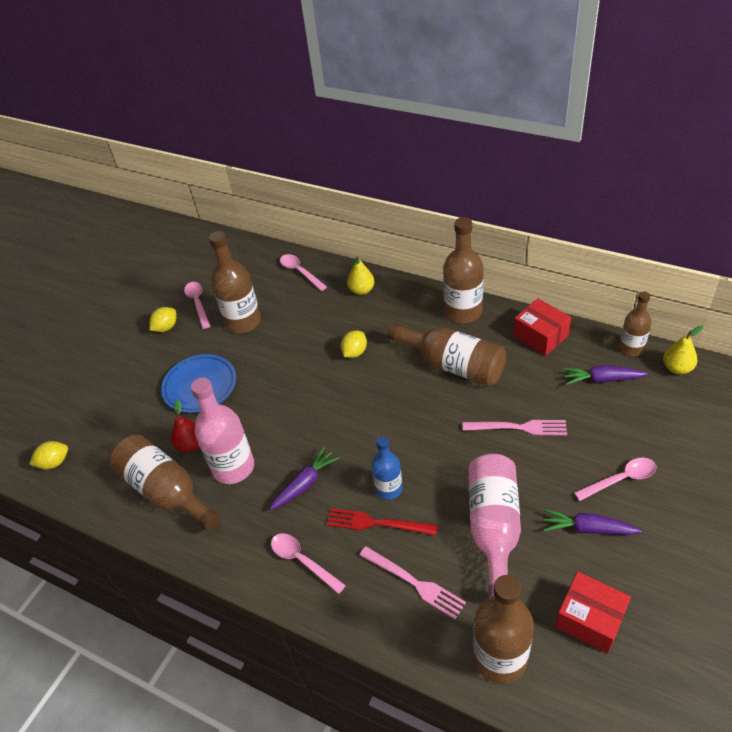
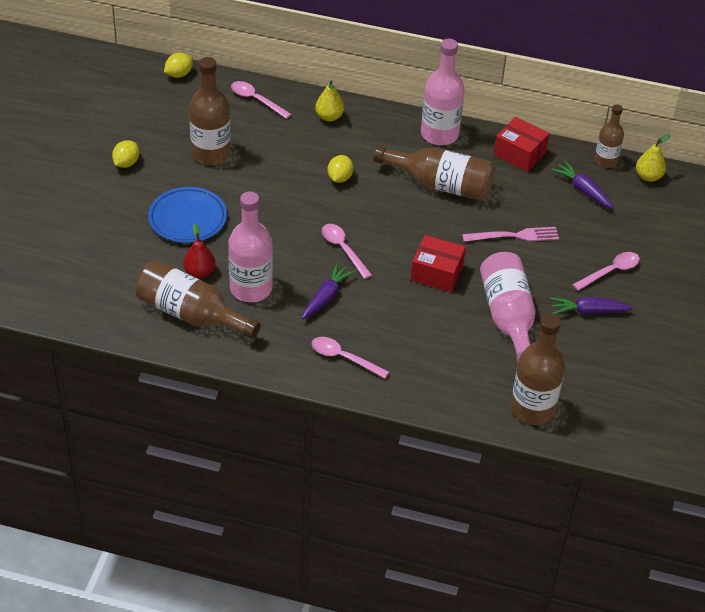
camera: 20 degrees left, 0 degrees up
(54, 462) = (60, 298): yellow lemon -> yellow lemon (179, 74)
(198, 303) = (152, 137): pink spoon -> pink spoon (343, 249)
(375, 523) = (402, 323): red fork -> none
(388, 489) = (406, 295): blue bottle -> none
(415, 583) = (449, 365): pink fork -> none
(463, 312) = (439, 134): brown bottle -> pink bottle
(590, 619) = (599, 376): red box -> red box (436, 273)
(602, 379) = (583, 190): purple carrot -> purple carrot turned 60 degrees clockwise

